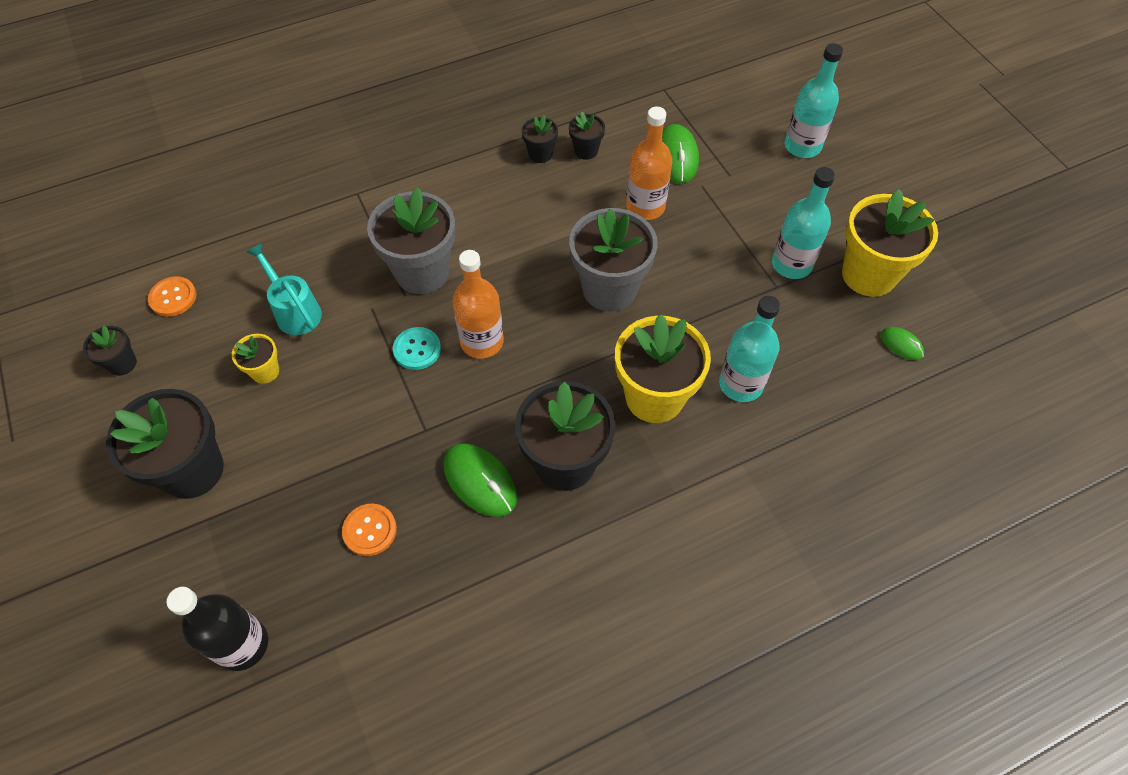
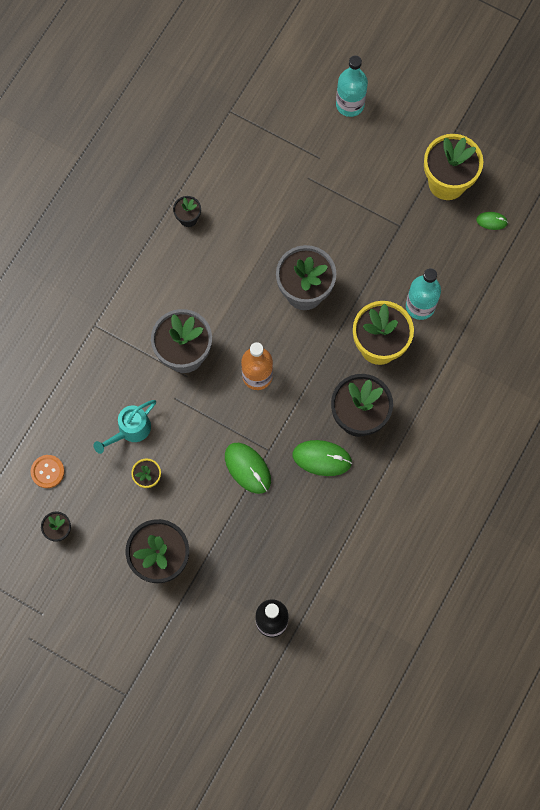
camera: 35 degrees left, 15 degrees up
(295, 311) = (130, 430): turquoise watering can -> turquoise watering can turned 60 degrees counterclockwise
(370, 530) = (286, 524): orange button -> none
(417, 349) = (224, 406): turquoise button -> none
(586, 151) = (215, 196): black flower pot -> none
(645, 207) = (284, 217): orange bottle -> none
(676, 157) = (276, 165): green mouse -> green mouse (247, 468)
(791, 264) = (398, 204): turquoise bottle -> none

